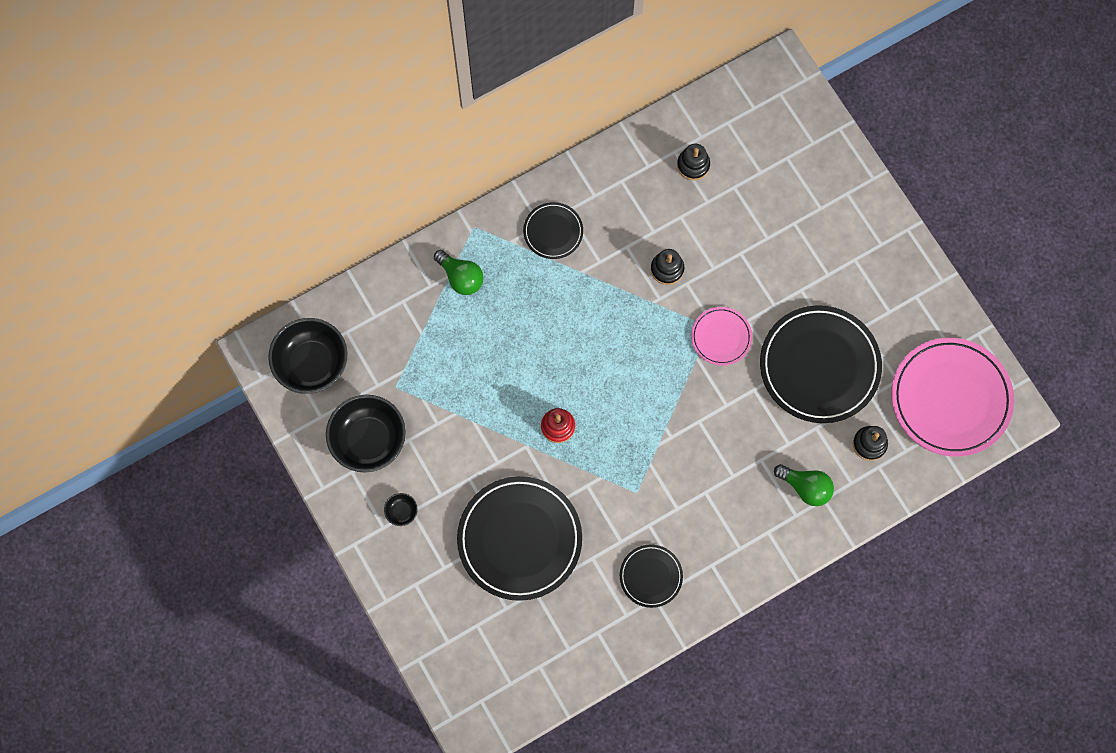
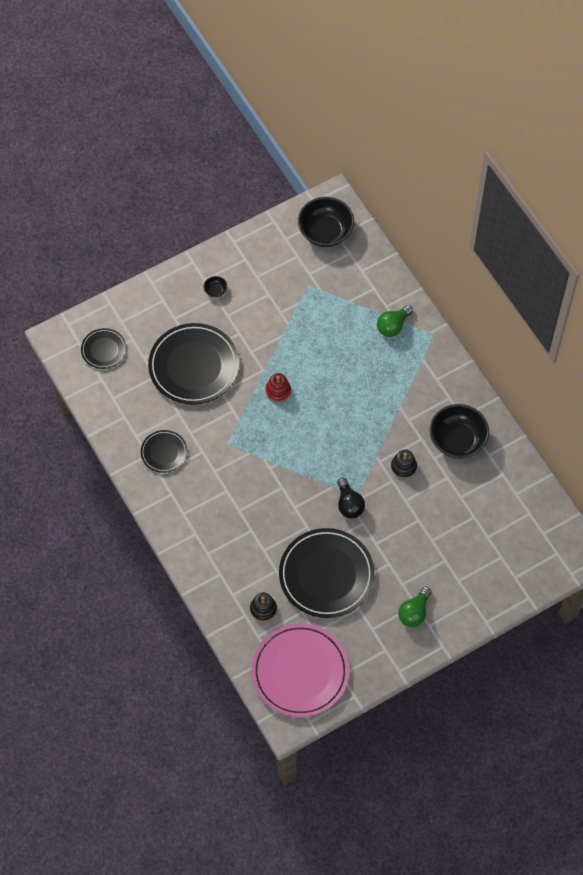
camera: 90 degrees right, 10 degrees down
(368, 440) = (268, 269): black bowl -> black bowl (457, 440)
(553, 232) = (431, 388): black plate -> black plate (104, 350)
(693, 165) = (491, 487): black stacking toy -> none
(721, 337) = (349, 504): pink plate -> black light bulb
(805, 487) = (229, 561): green light bulb -> green light bulb (414, 612)

